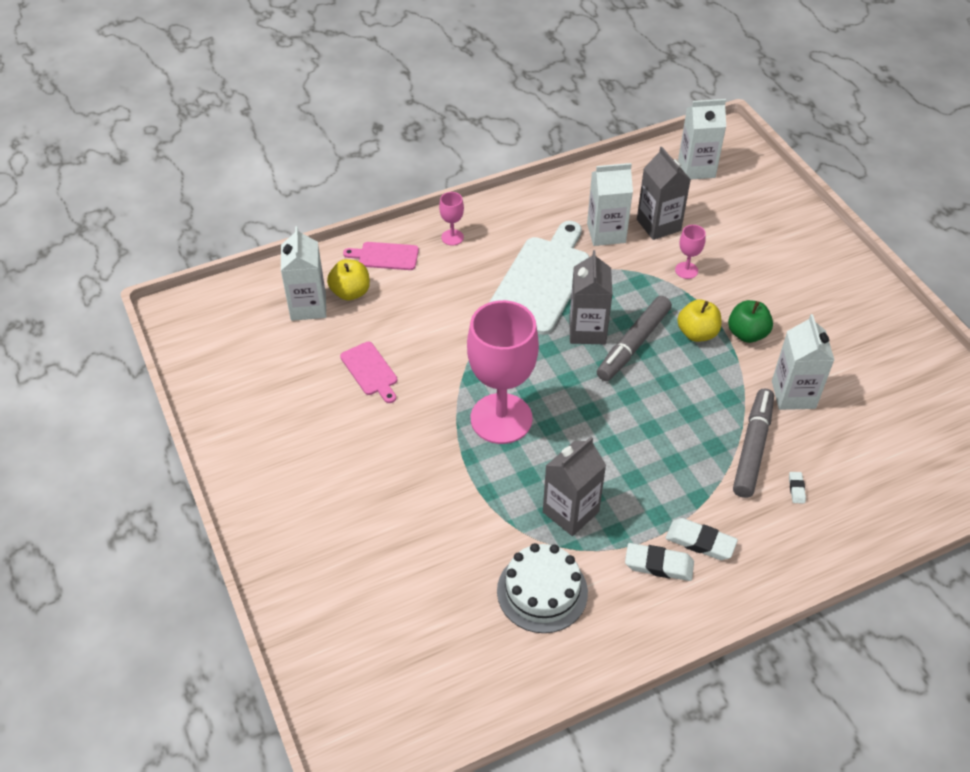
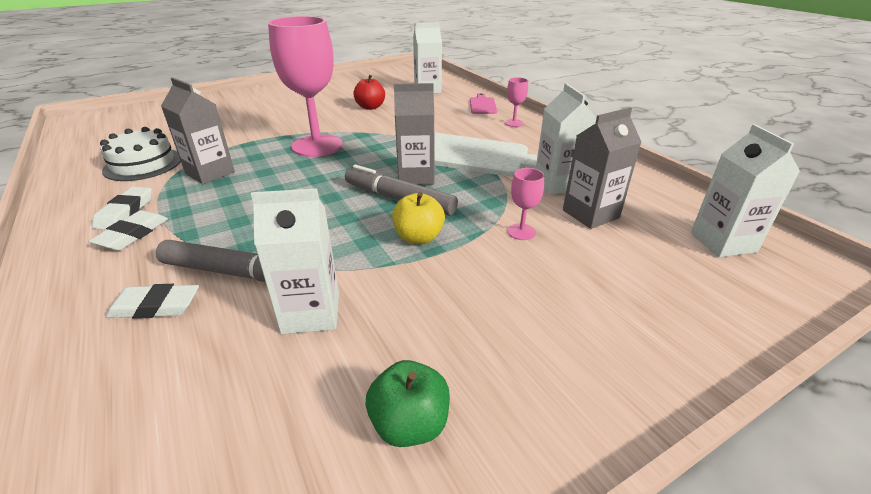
camera: 85 degrees right, 15 degrees down
(350, 292) = (443, 98): yellow apple -> none
(370, 371) = (370, 107): pink cutting board -> red apple
(747, 334) = (421, 275): green apple -> green apple (409, 424)
(796, 489) = (155, 306): white eraser -> white eraser, size x1.90

